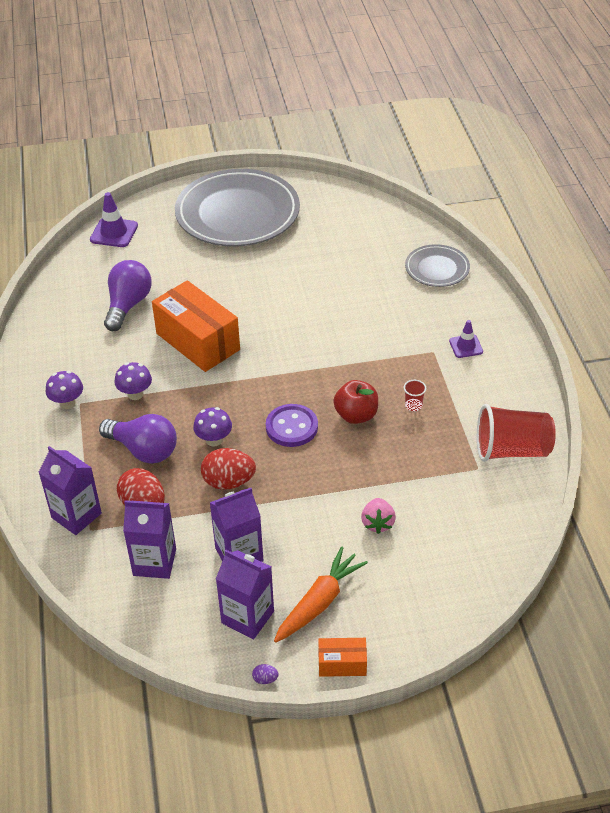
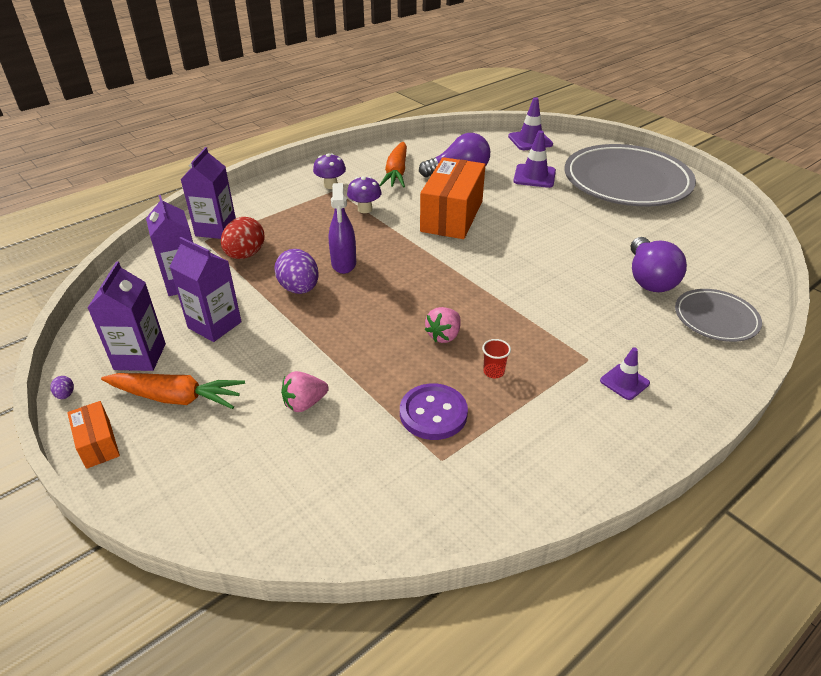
camera: 60 degrees right, 5 degrees down
(87, 347) = (396, 172): none -> orange carrot
(143, 450) = (306, 234): purple light bulb -> purple light bulb (649, 279)
(179, 261) = (534, 176): none -> purple traffic cone
(214, 440) = (344, 264): purple mushroom -> purple spray bottle
(228, 482) = (299, 289): red egg -> purple egg
(291, 427) = (394, 300): purple button -> purple button (433, 413)
(356, 415) = (444, 335): red apple -> pink strawberry
(511, 450) = (495, 482): red cup -> none

